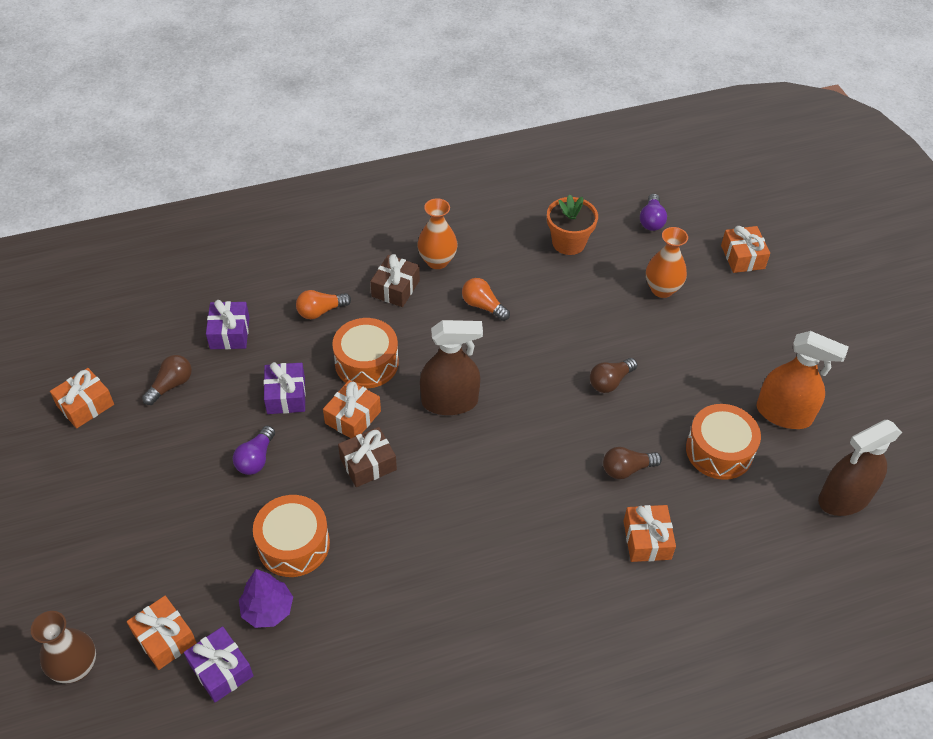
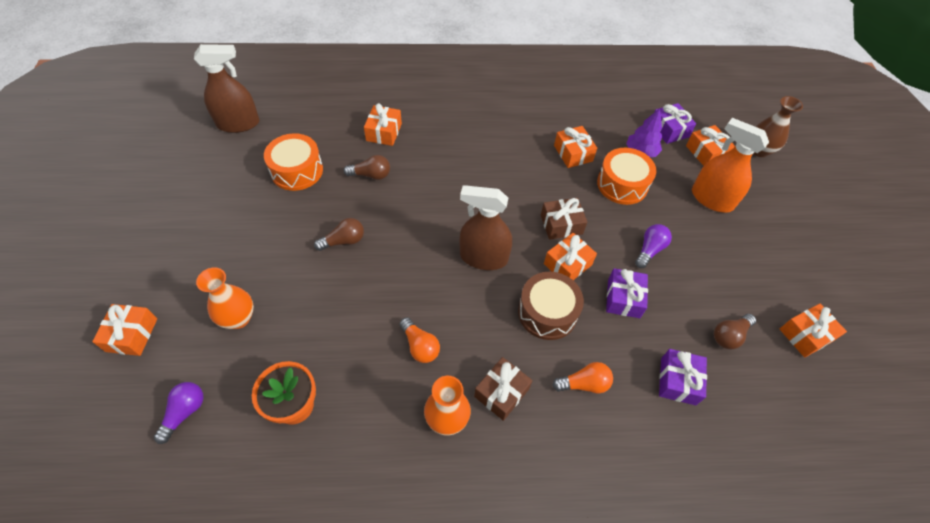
camera: 165 degrees left, 5 degrees up
(366, 363) = (547, 312): orange drum -> brown drum
(369, 579) = (573, 153): none -> orange gift
(784, 414) = (228, 183): orange spray bottle -> orange spray bottle (711, 199)

